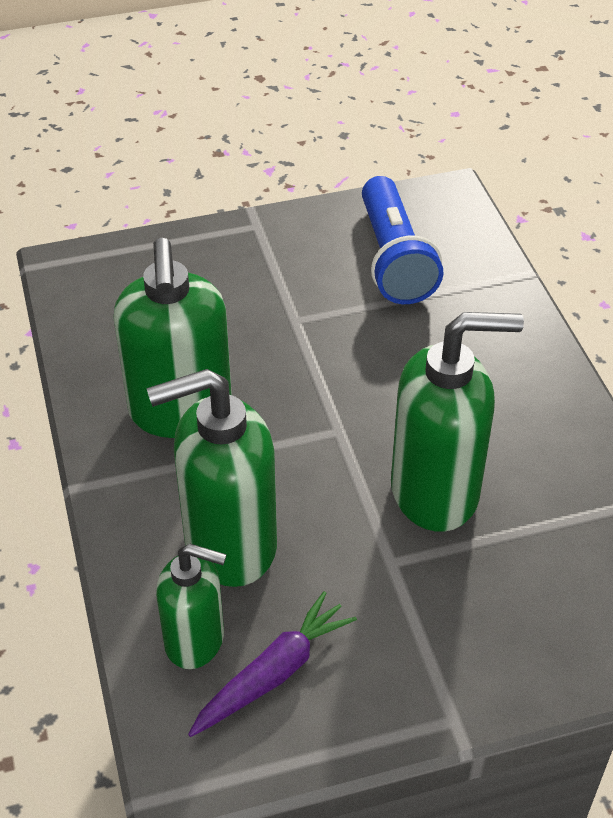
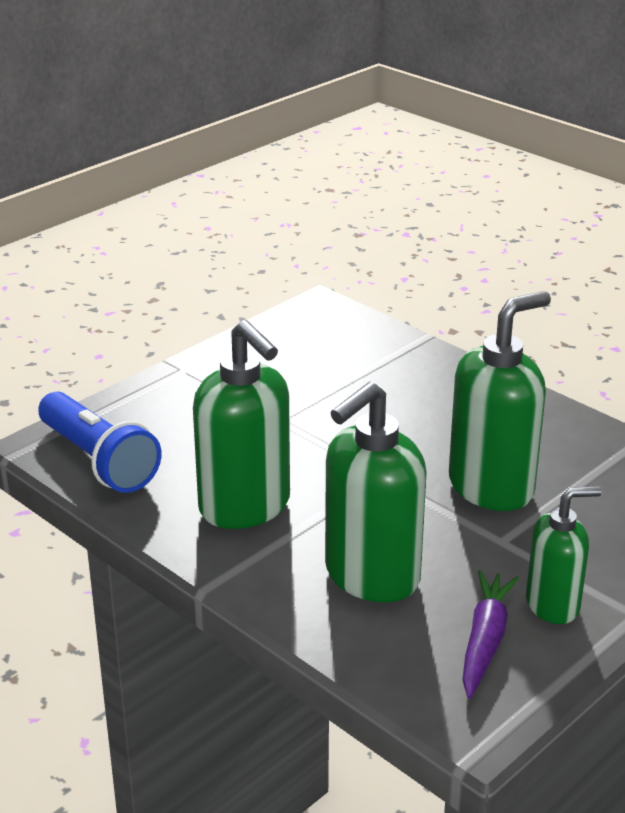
camera: 30 degrees left, 15 degrees down
(195, 640) = (406, 645): green soap dispenser -> green soap dispenser (553, 605)
(394, 259) = (318, 357): blue flashlight -> blue flashlight (98, 461)

